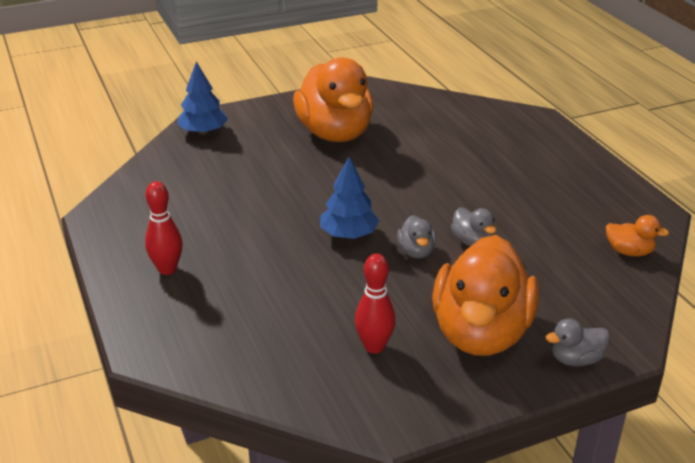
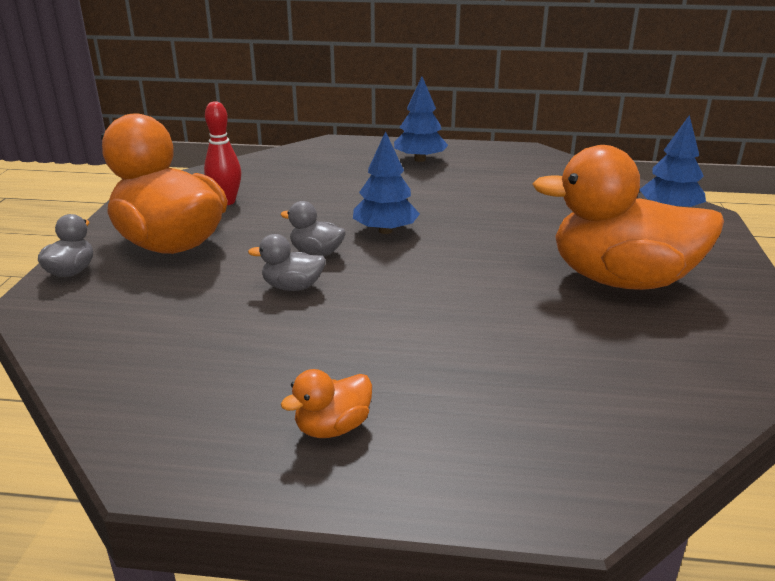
camera: 120 degrees right, 5 degrees down
(167, 269) = (420, 159): red bowling pin -> blue tree
(629, 252) = (128, 385): orange duck -> orange duck (332, 427)

